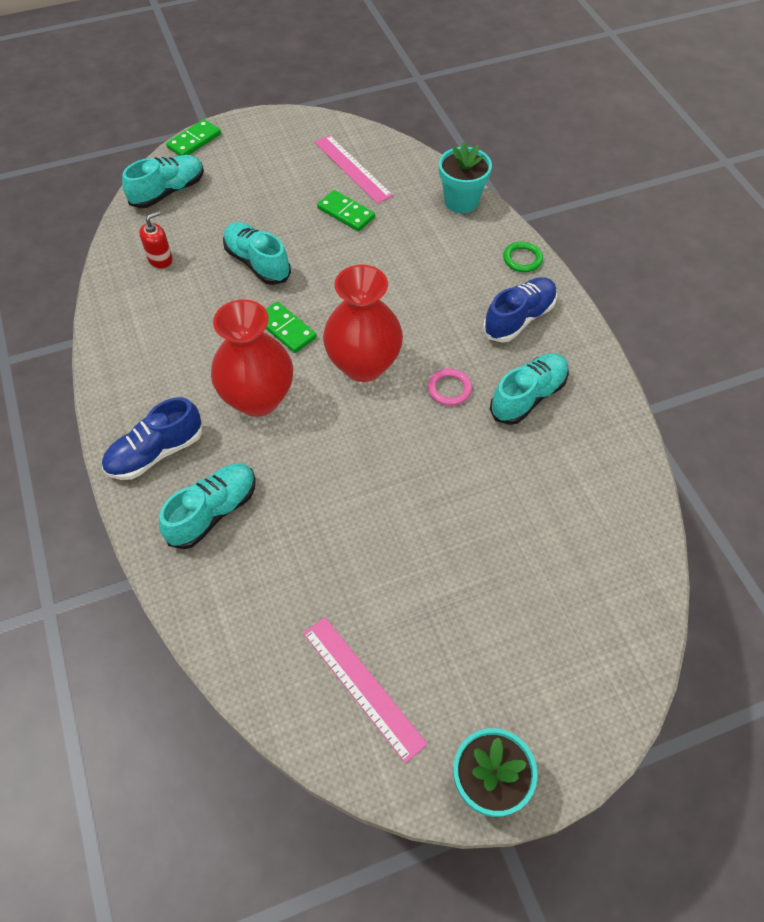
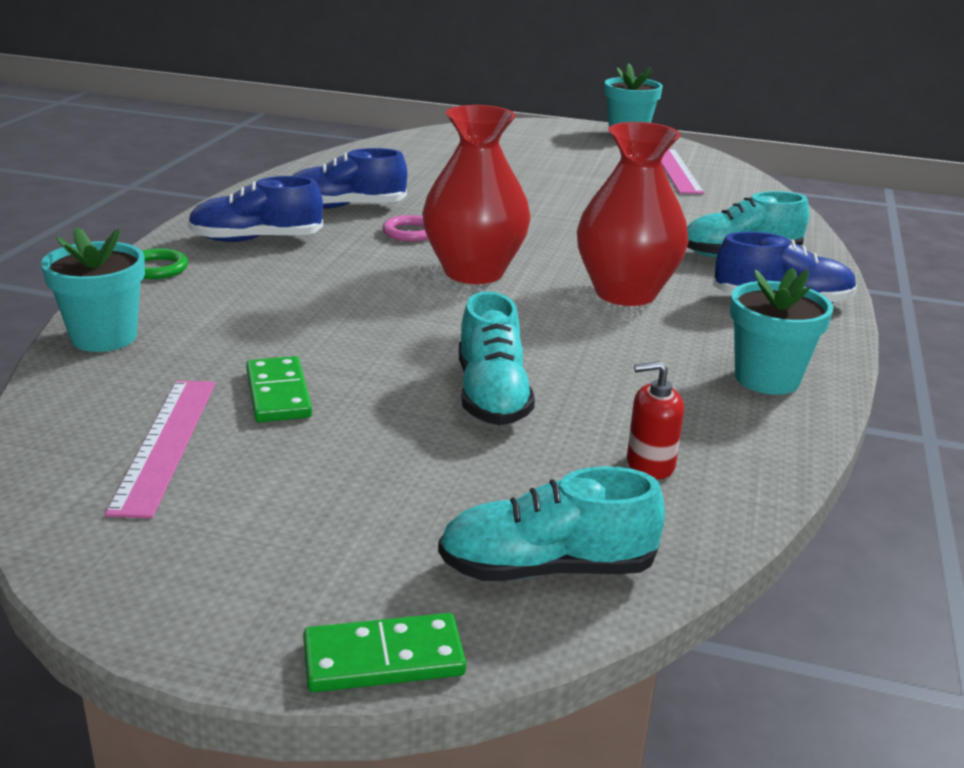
camera: 145 degrees left, 30 degrees down
(133, 354) = (767, 379): none -> turquoise flower pot
(286, 329) = (530, 325): green domino -> none
(528, 396) = (345, 207): turquoise shoe -> blue shoe

